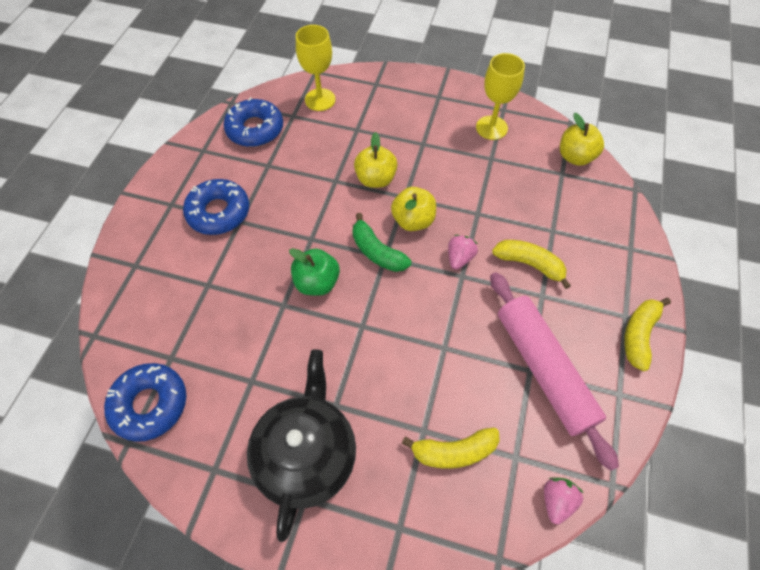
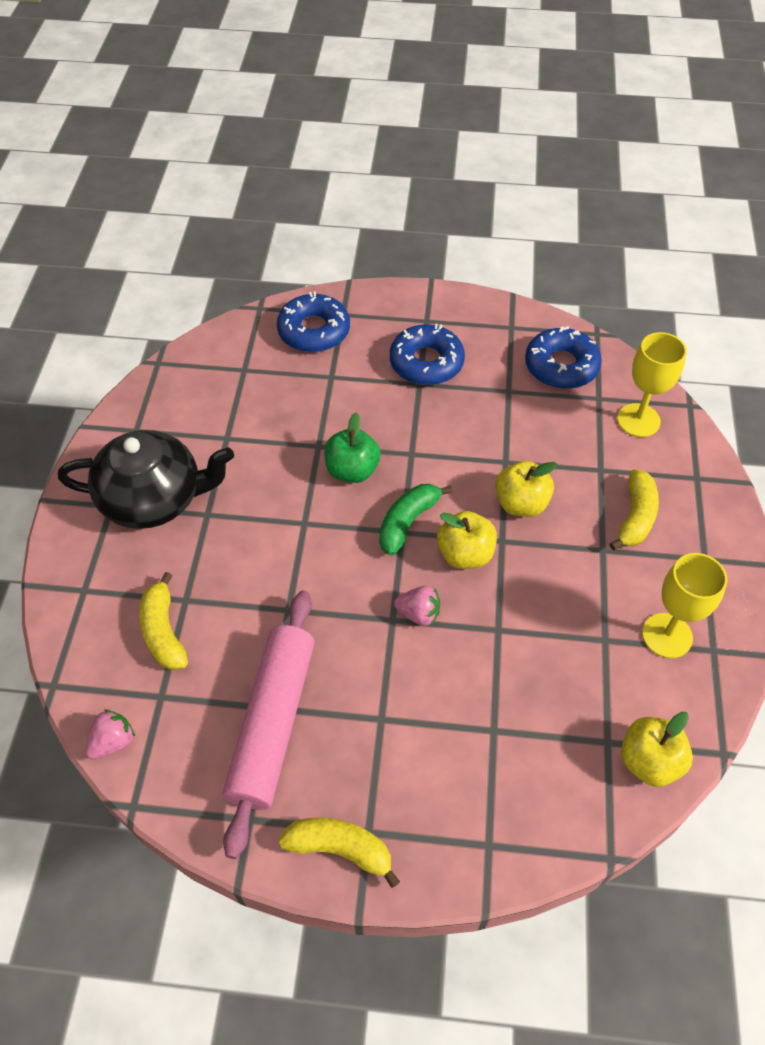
camera: 80 degrees right, 5 degrees down
(150, 404) = (195, 367): blue donut -> blue donut (314, 331)
(529, 264) = (428, 700): yellow banana -> yellow banana (635, 517)
(544, 369) = (273, 723): pink rolling pin -> pink rolling pin turned 45 degrees counterclockwise
(556, 500) = (113, 742): pink strawberry -> pink strawberry turned 60 degrees counterclockwise

